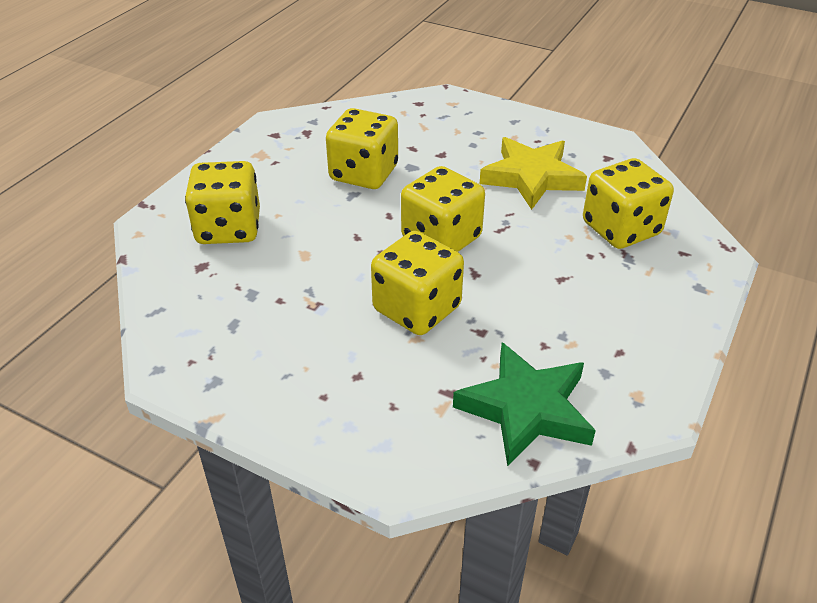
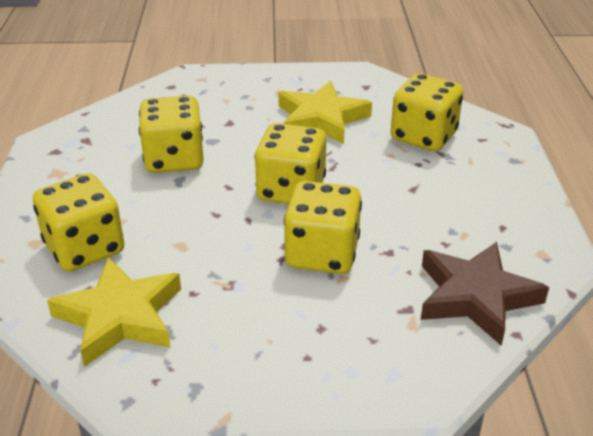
camera: 30 degrees left, 5 degrees down
(208, 297) = (120, 316): none -> yellow star
(526, 409) = (476, 297): green star -> brown star

